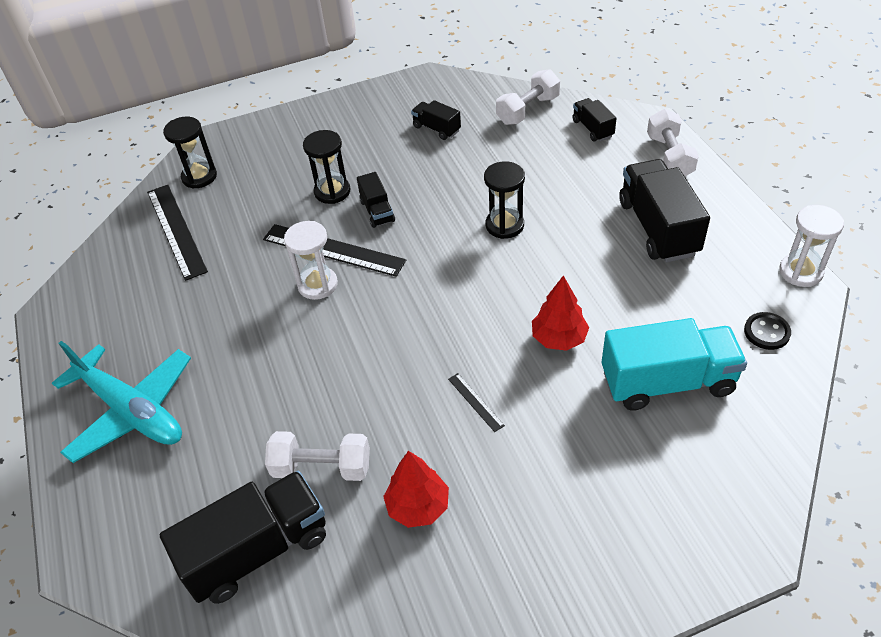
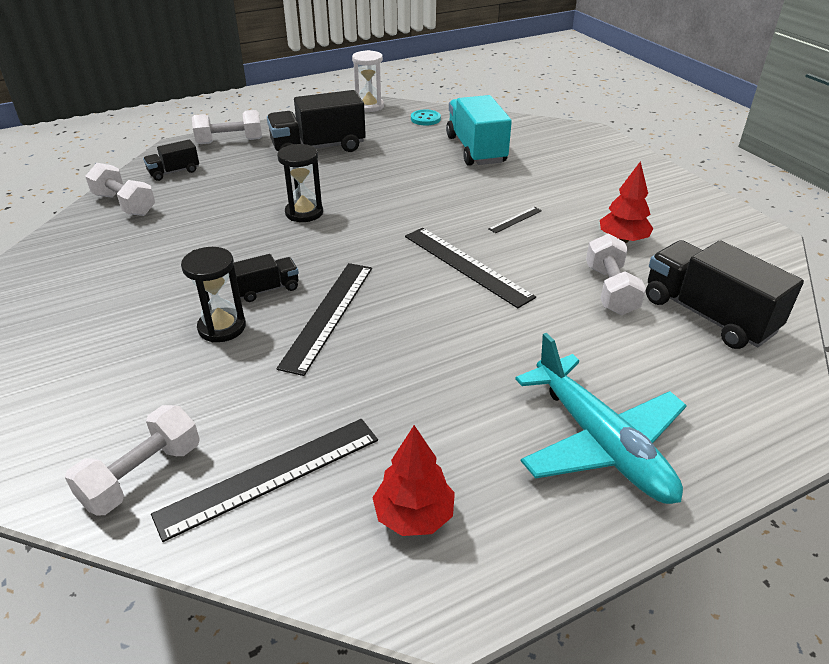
camera: 100 degrees left, 10 degrees down
(131, 411) = (600, 443): turquoise plane -> turquoise plane turned 120 degrees clockwise
(199, 177) = (142, 475): black hourglass -> white dumbbell
(317, 285) = (384, 320): white hourglass -> none
(389, 348) = (466, 265): none -> black ruler
(436, 129) = (128, 259): black truck -> none
(559, 338) = (442, 187): red tree -> red tree (414, 516)
(766, 332) = (425, 119): black button -> turquoise button

